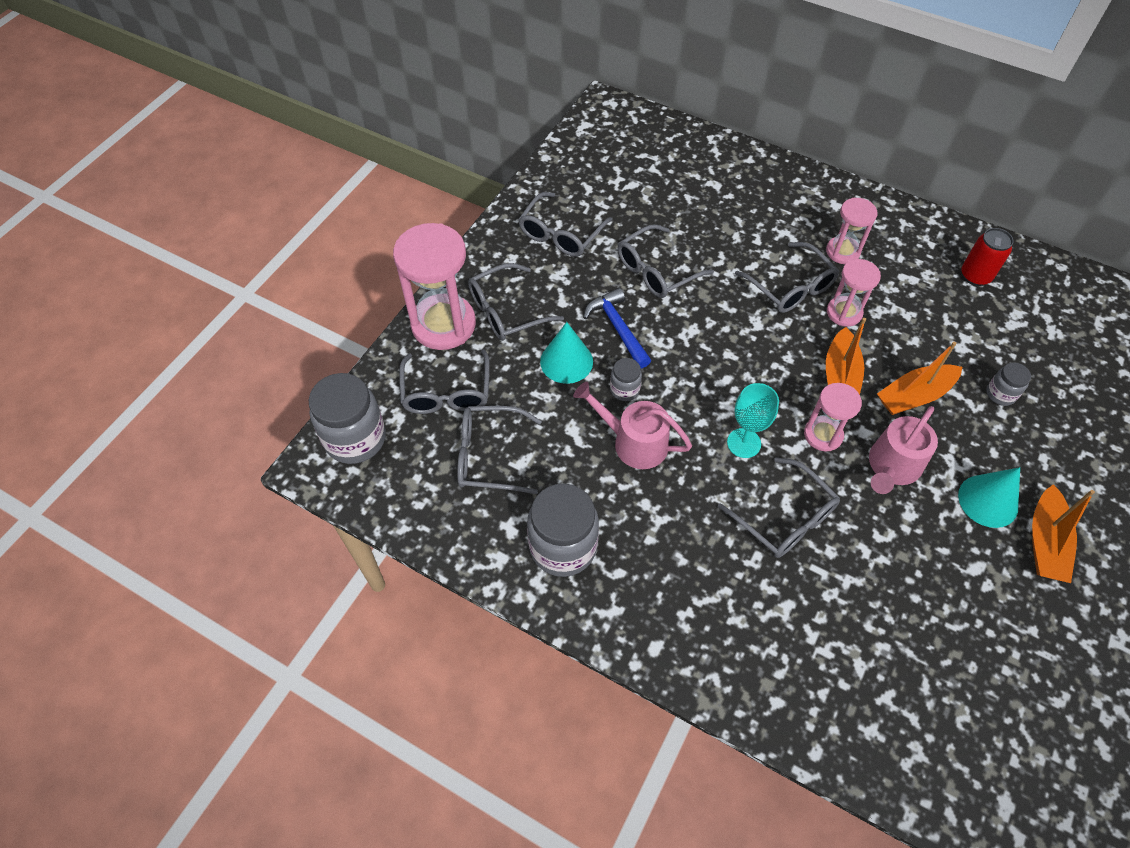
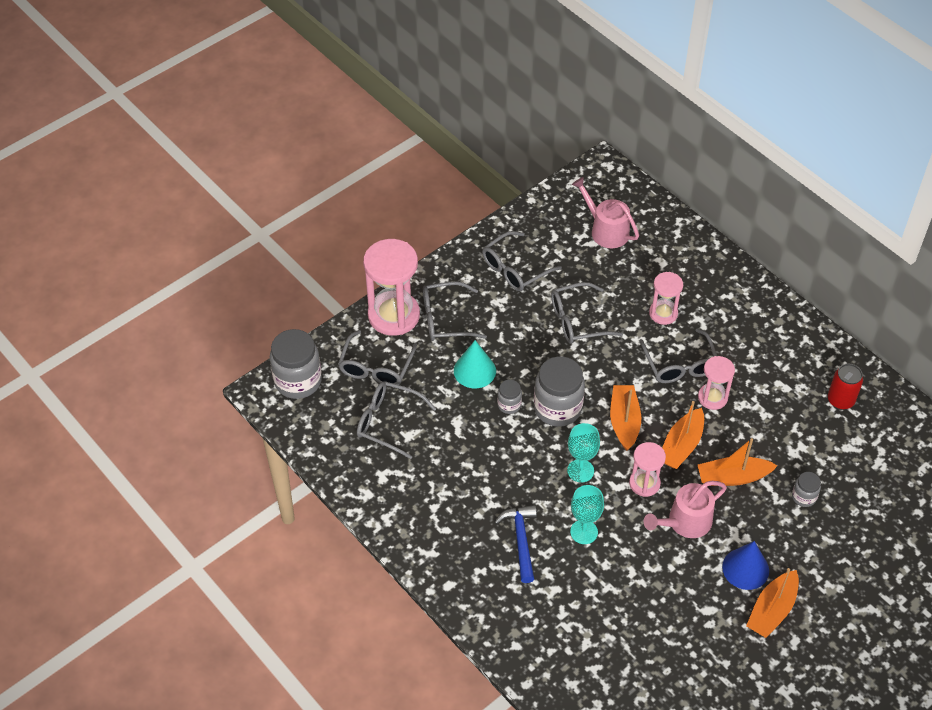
camera: 20 degrees right, 5 degrees down
(563, 547) = (414, 500): grey jar -> grey jar (557, 408)
(617, 328) = (525, 357): blue hammer -> blue hammer (520, 540)
(634, 442) = (498, 445): pink watering can -> pink watering can (606, 230)
(763, 369) = (624, 421): none -> orange boat
(785, 518) = (584, 532): grey glasses -> turquoise goblet
(842, 252) = (739, 348): pink hourglass -> pink hourglass (663, 313)
(988, 501) = (745, 568): turquoise cone -> blue cone

